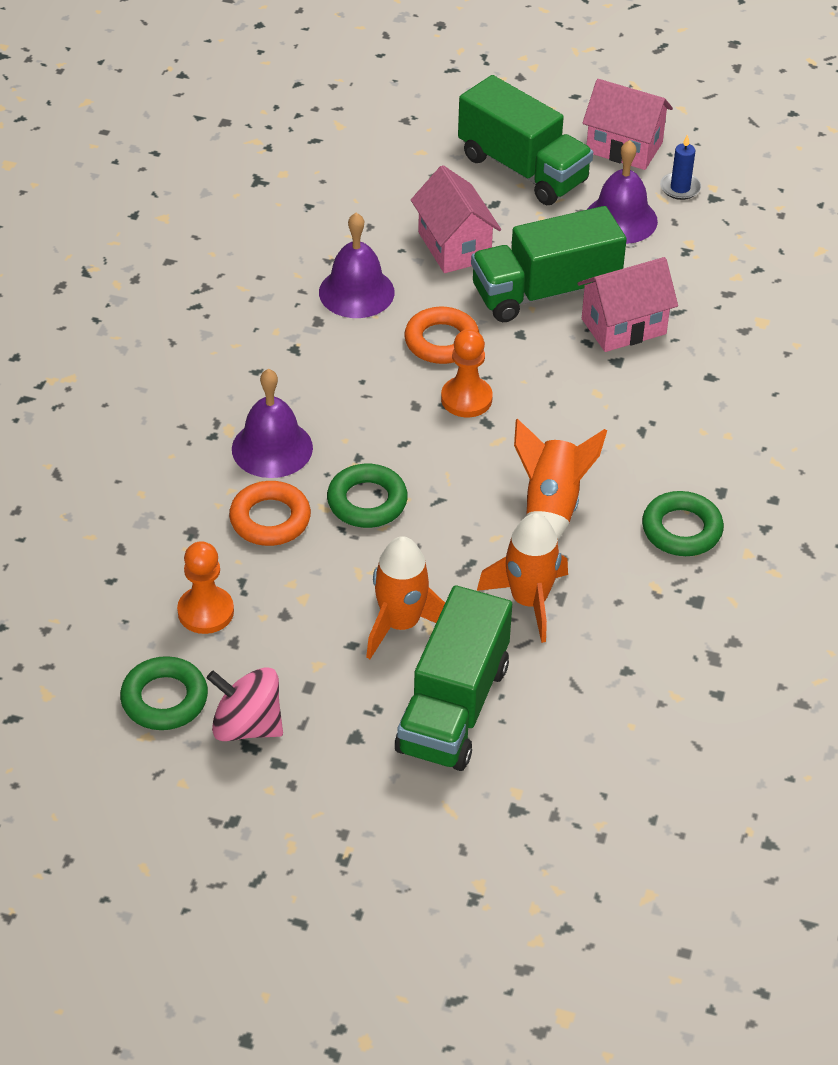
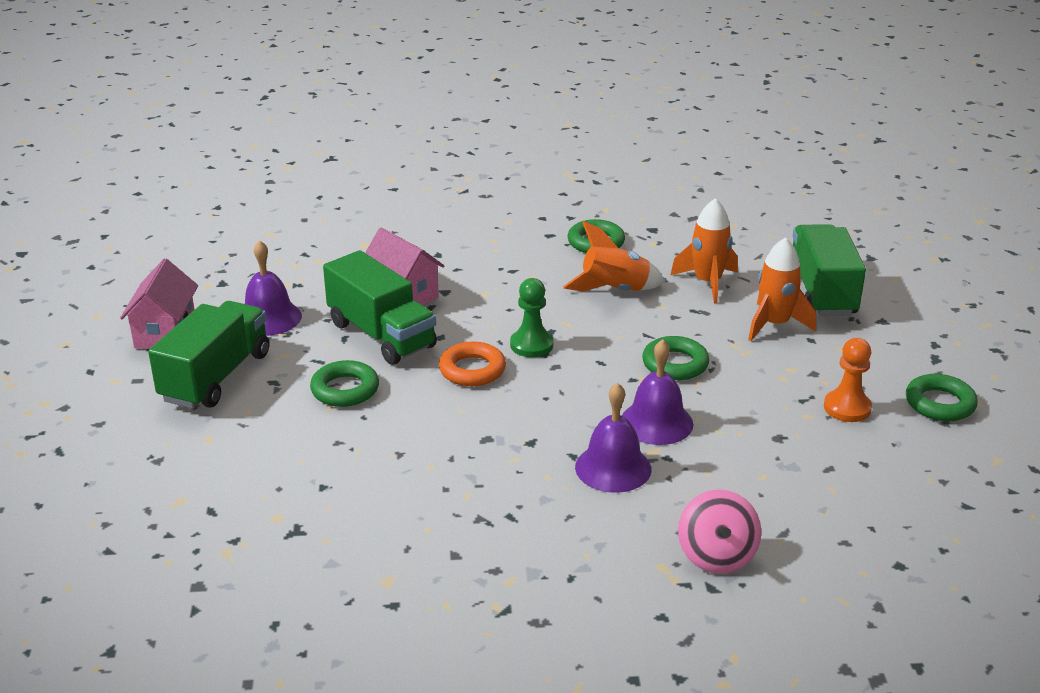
camera: 110 degrees left, 15 degrees down
(247, 726) = (921, 363): pink spinning top -> pink spinning top (716, 556)
(270, 519) = (731, 403): orange ring -> none
(356, 292) = (435, 427): purple bell -> purple bell (613, 468)
(453, 708) = (821, 291): green truck -> green truck turned 90 degrees counterclockwise
(454, 246) = (345, 390): pink house -> green ring
(466, 399) = (531, 345): orange pawn -> green pawn
(680, 188) = (214, 299): blue candle -> none

